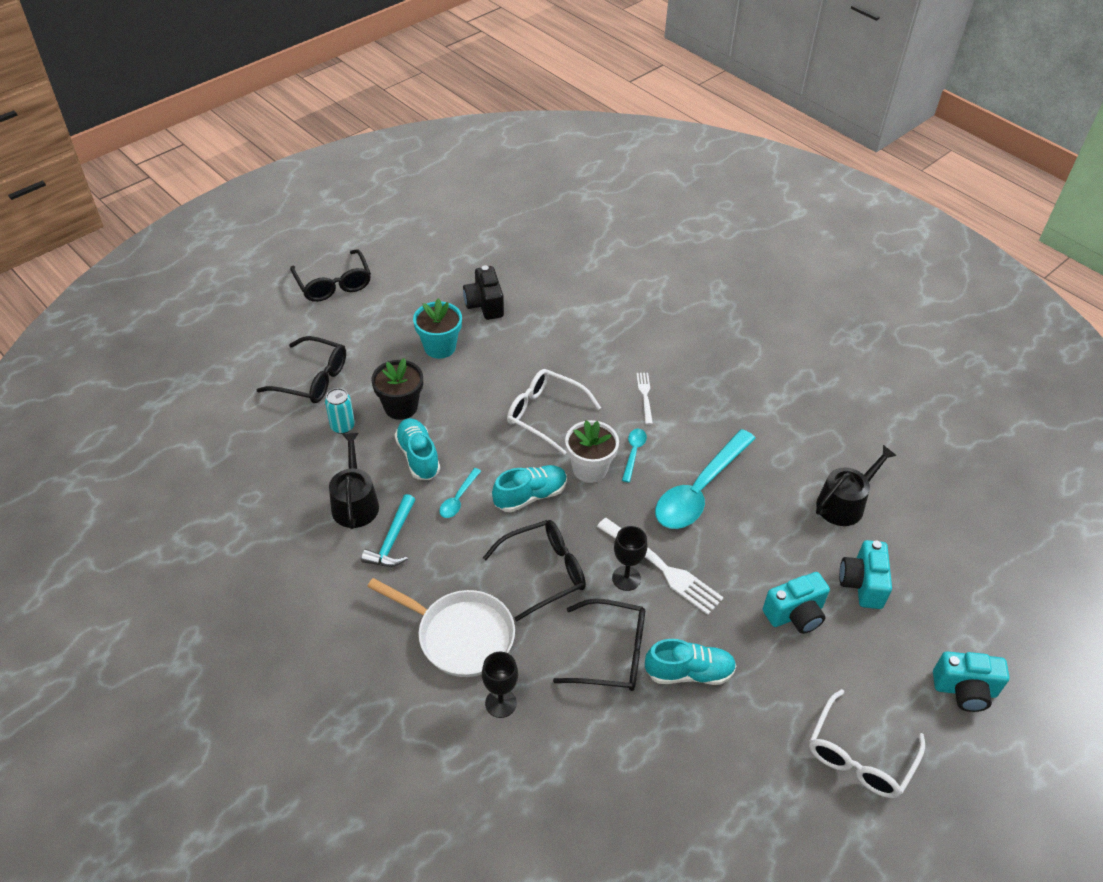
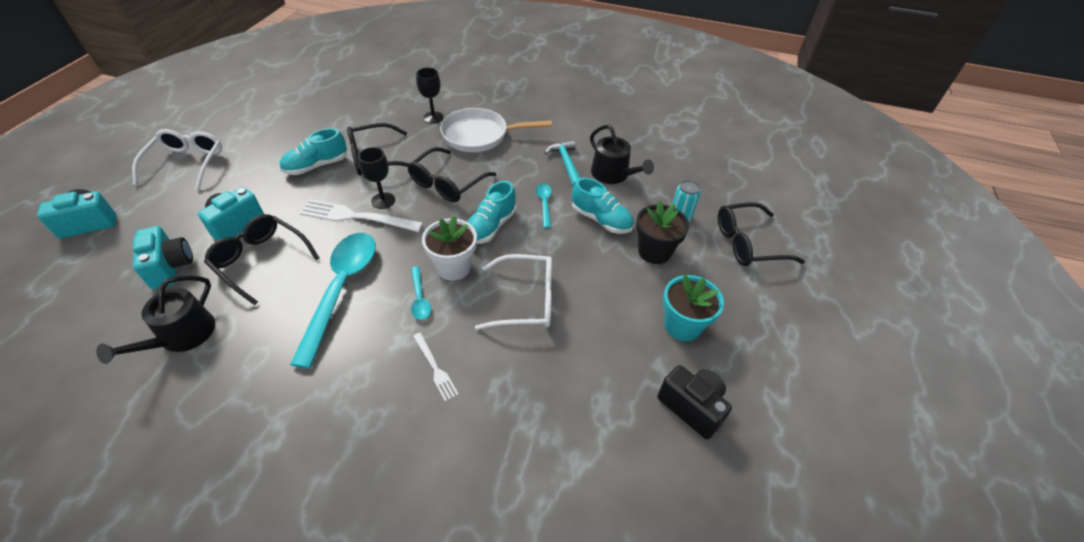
camera: 150 degrees right, 0 degrees up
(333, 284) = (861, 350): black glasses -> black glasses (261, 261)

